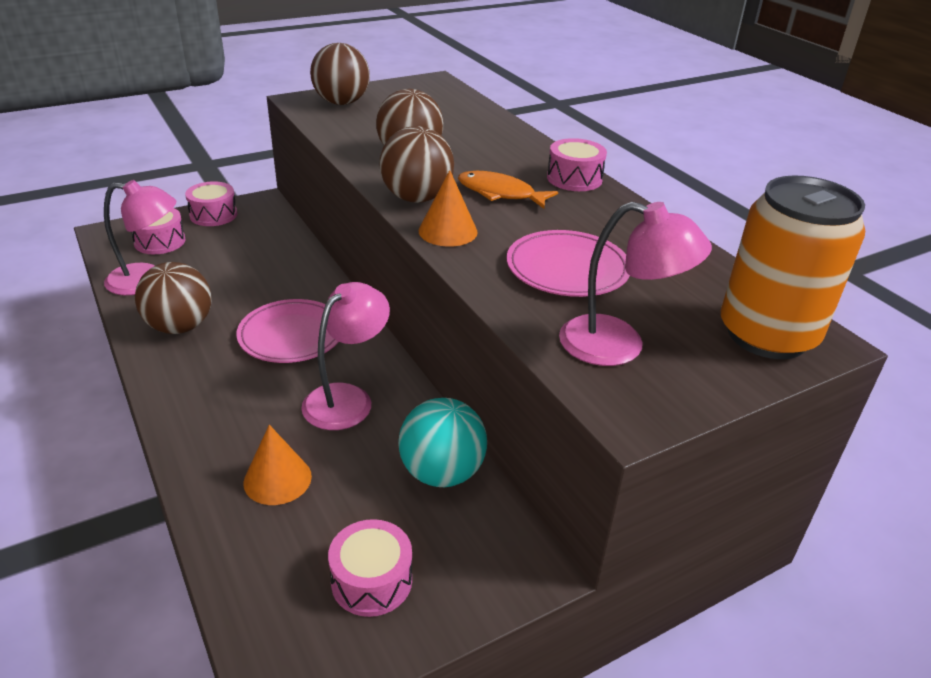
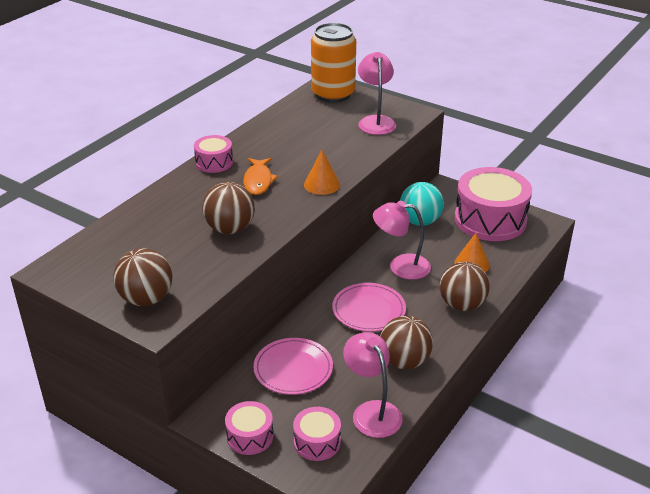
camera: 115 degrees left, 0 degrees up
(371, 580) = (490, 220): pink drum -> pink drum, size x2.04
(416, 198) = (292, 206): brown ball -> brown ball (462, 305)
(567, 268) = (325, 144): pink plate -> pink plate (293, 369)

